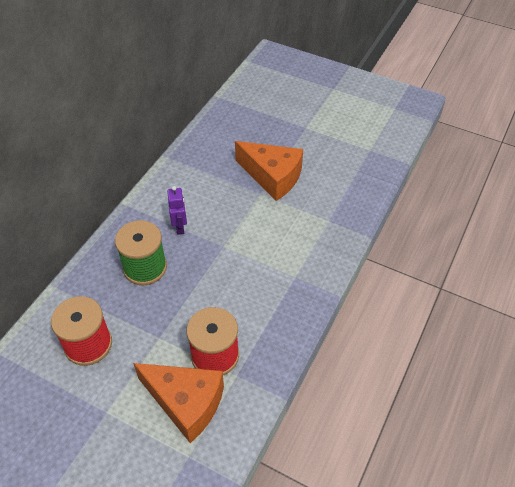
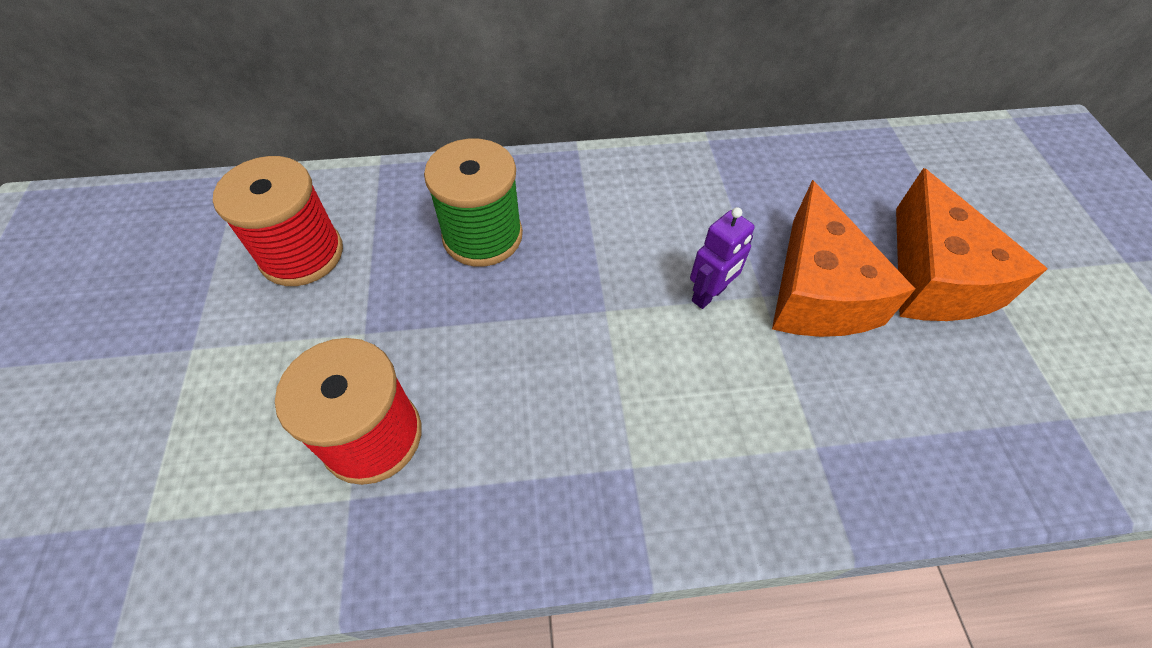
camera: 55 degrees right, 5 degrees up
(180, 227) = (593, 231): purple robot -> purple robot (709, 295)
(186, 403) = (252, 450): orange cheese -> orange cheese (934, 277)

